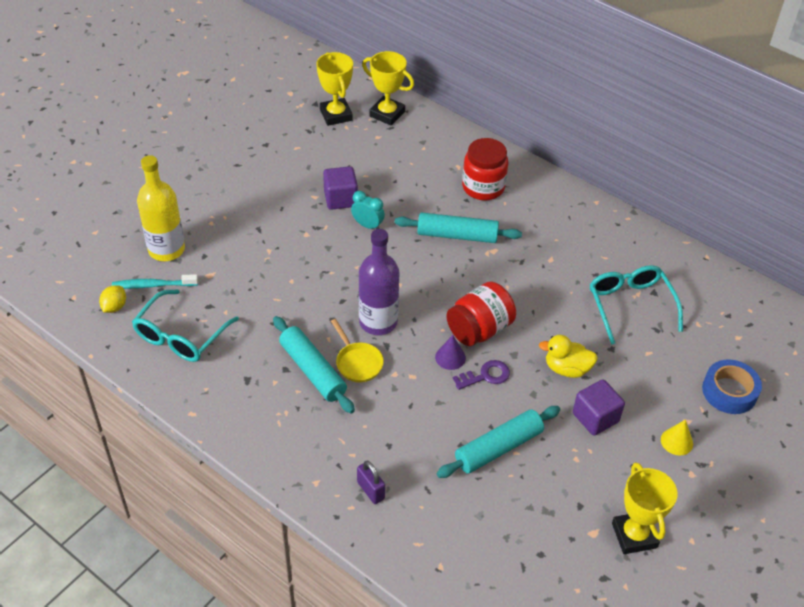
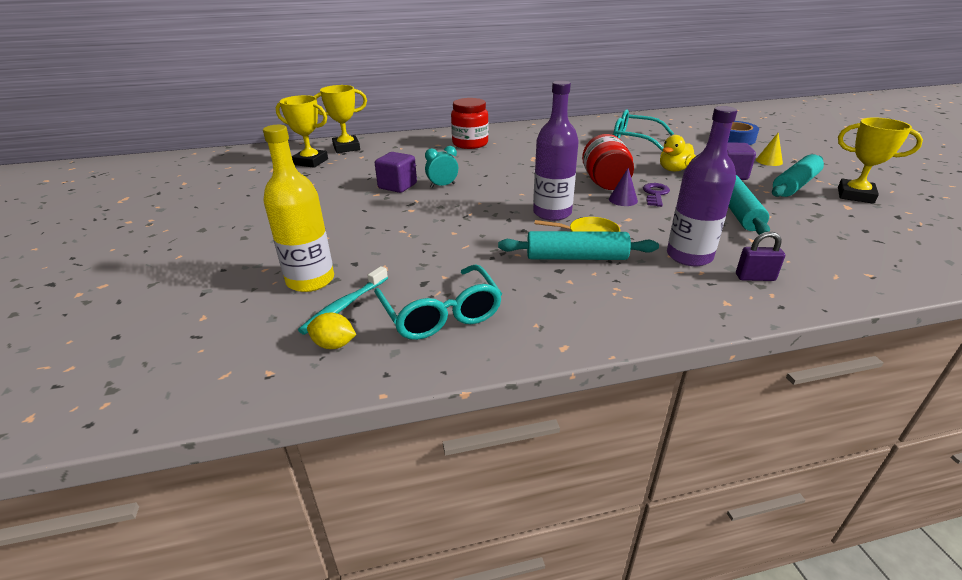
camera: 50 degrees left, 15 degrees down
(114, 307) = (334, 345): yellow lemon -> yellow lemon turned 45 degrees counterclockwise
(373, 439) = (689, 256): none -> purple bottle
(457, 235) = (502, 163): turquoise rolling pin -> turquoise rolling pin (795, 185)

